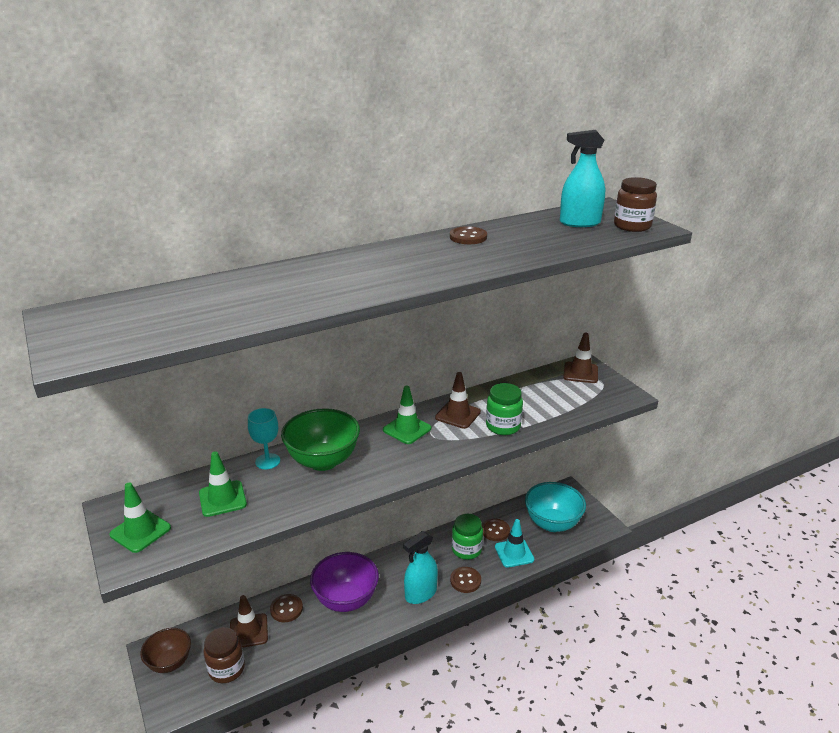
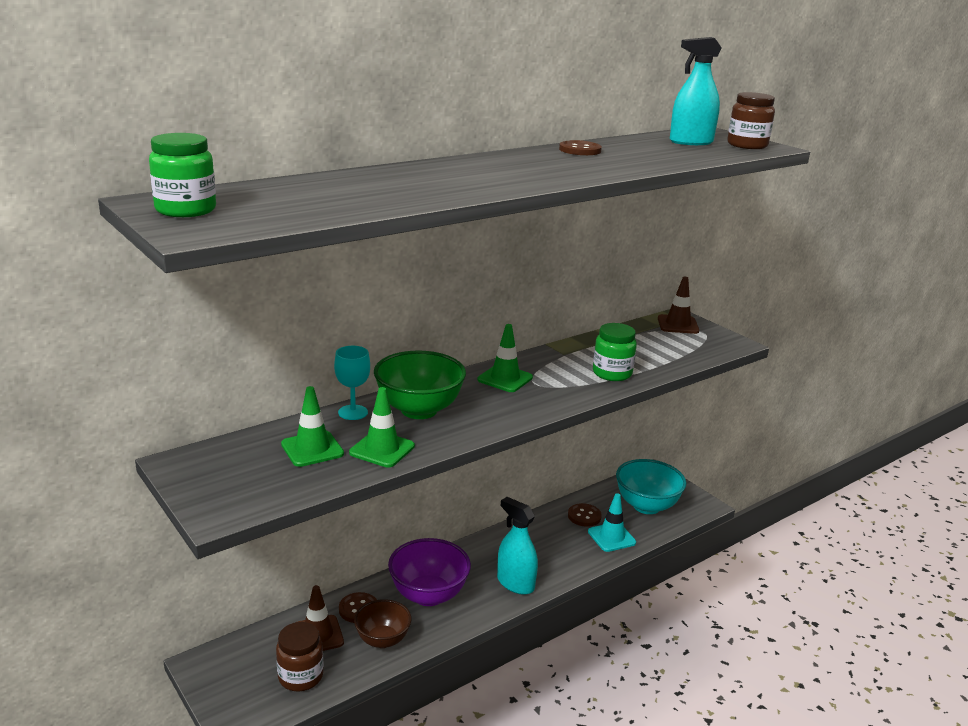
camera: 10 degrees left, 5 degrees down
(140, 531) = (222, 483): green traffic cone -> green traffic cone (382, 449)
(170, 662) = (226, 675): brown bowl -> brown bowl (382, 640)
(420, 593) = (515, 583): turquoise spray bottle -> turquoise spray bottle turned 90 degrees clockwise
(457, 415) = (557, 364): brown traffic cone -> none
(465, 580) = (563, 567): brown button -> none
(466, 550) = (556, 536): green jar -> green jar (186, 210)

